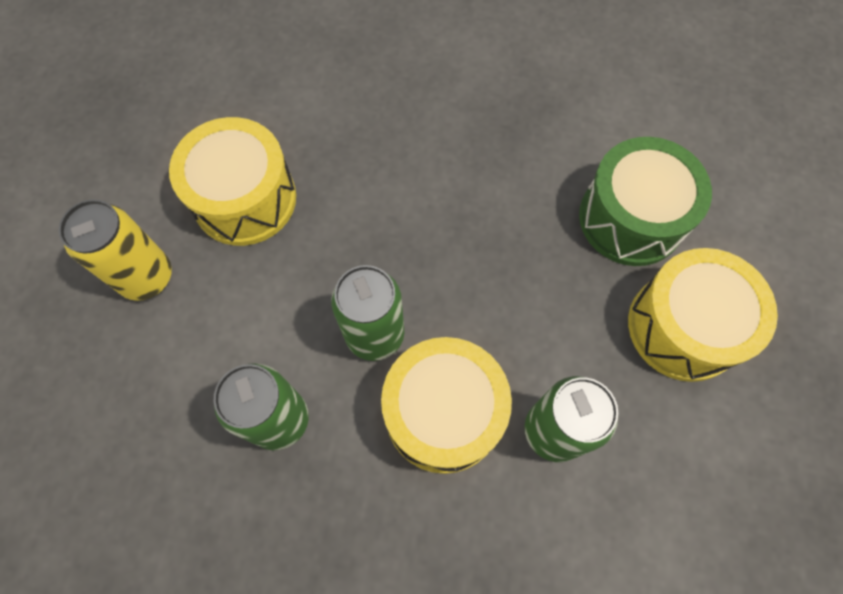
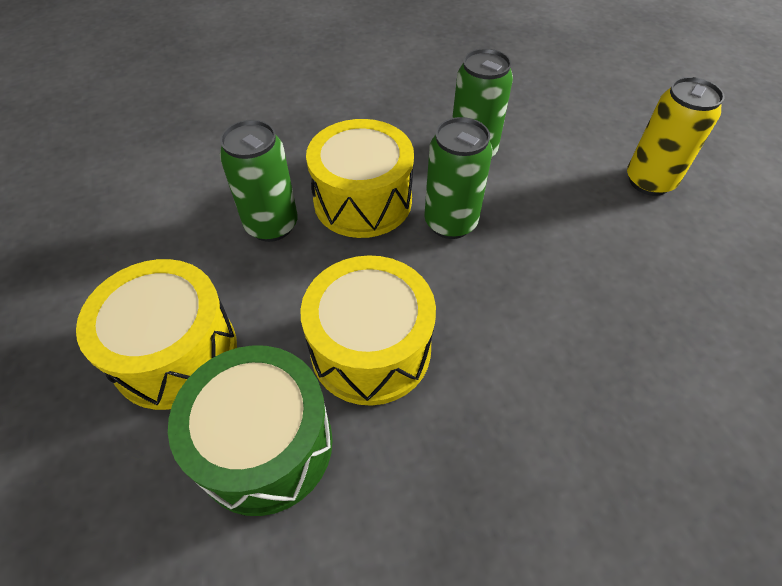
camera: 150 degrees right, 15 degrees down
(245, 199) = (650, 266): yellow drum -> yellow drum (370, 349)

